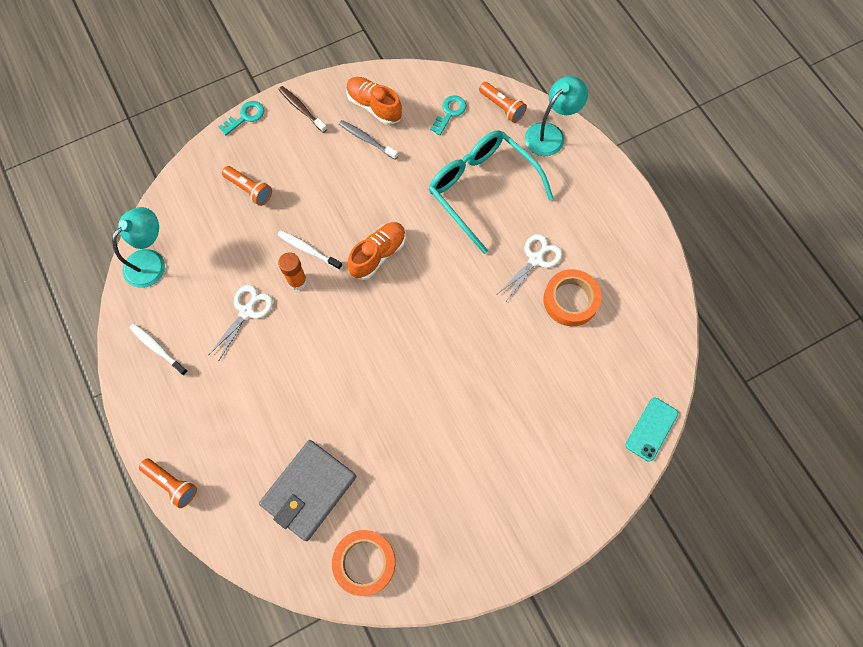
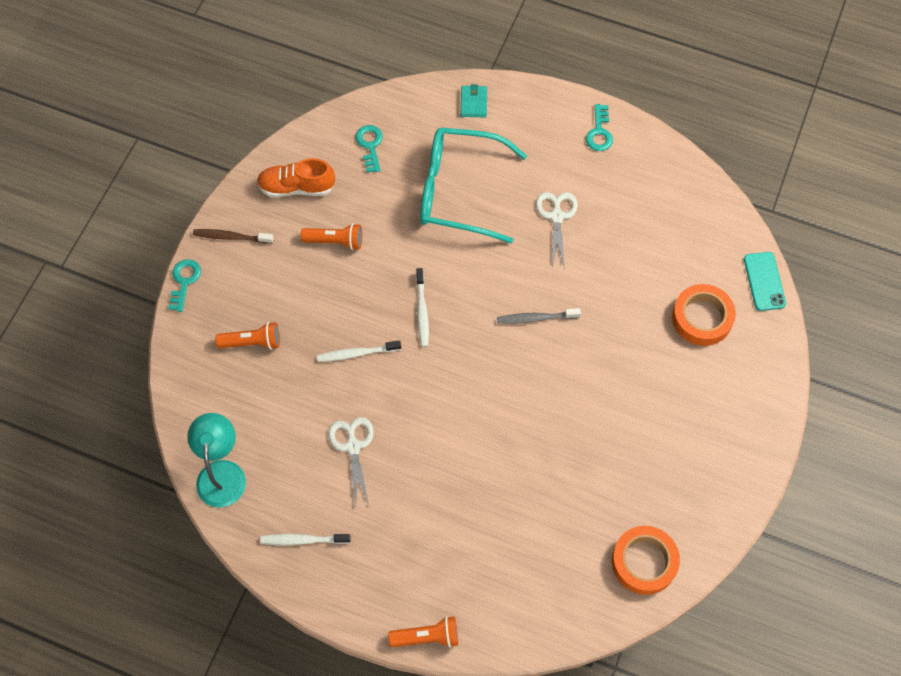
camera: 40 degrees left, 5 degrees down
(297, 281) = (373, 387): orange glue stick -> none
(309, 490) = (547, 545): grey wallet -> none
(366, 140) = (318, 221): grey toothbrush -> grey toothbrush (536, 318)
(378, 255) = (422, 311): orange shoe -> white toothbrush
(502, 107) = (411, 109): orange flashlight -> orange flashlight (335, 241)
(550, 134) = (473, 103): turquoise lamp -> turquoise wallet
(570, 300) = (614, 228): orange tape -> orange tape (702, 318)
(625, 221) = (599, 132): none -> turquoise key

